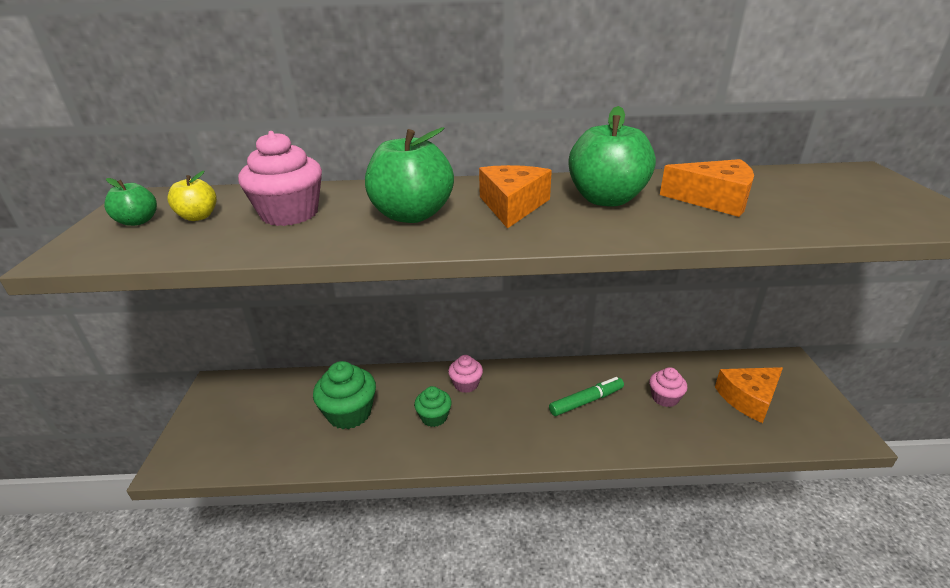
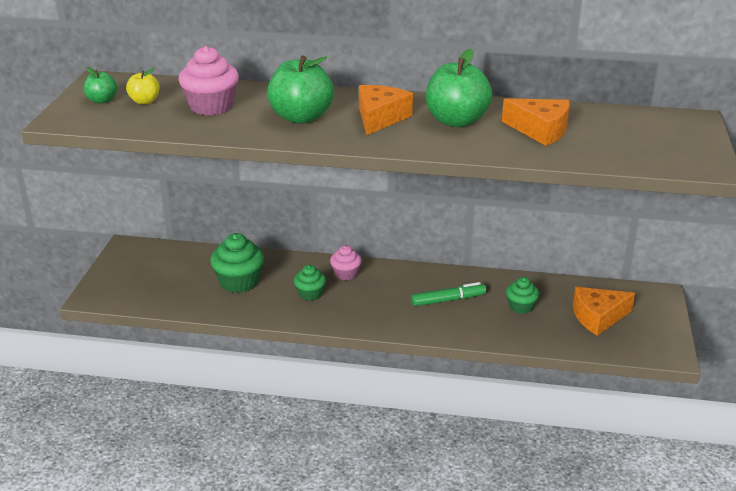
camera: 10 degrees right, 0 degrees up
(665, 398) = (521, 307): pink cupcake -> green cupcake

